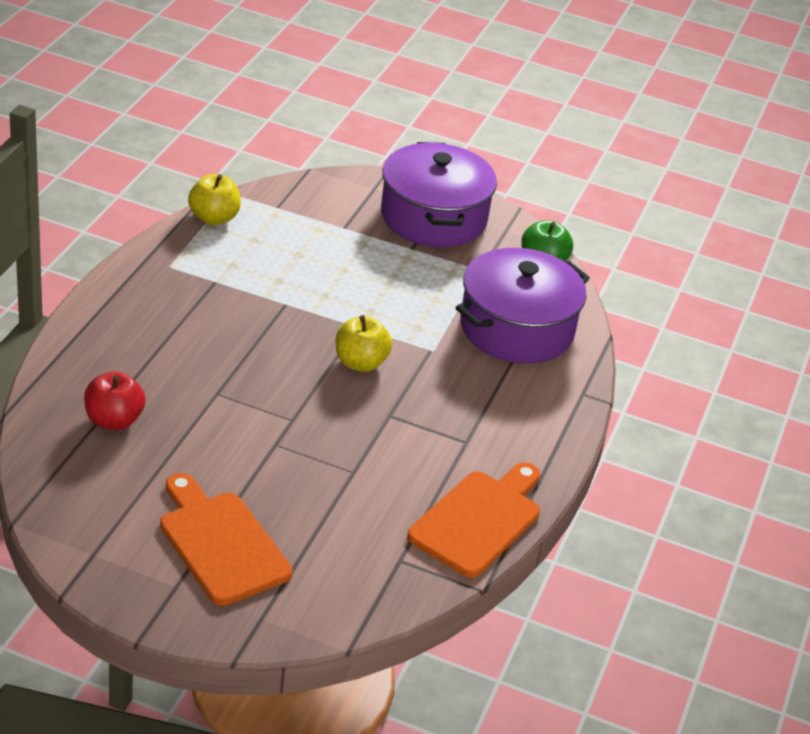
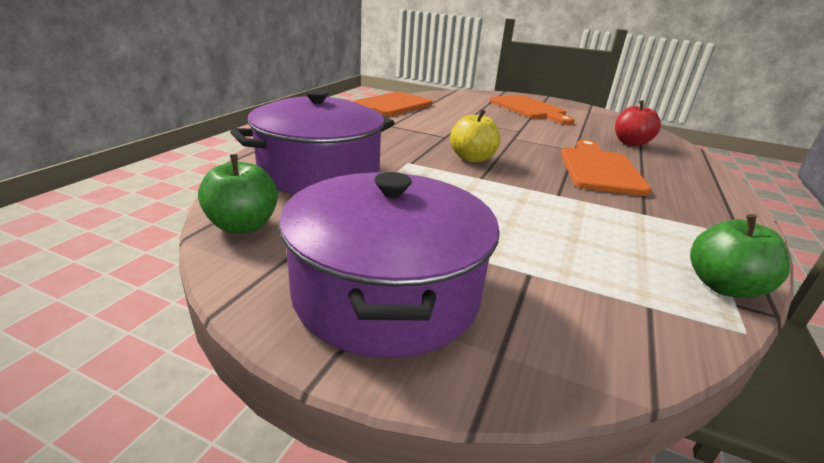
camera: 175 degrees left, 10 degrees down
(211, 350) = (599, 169): none -> orange cutting board
(214, 218) = (723, 286): yellow apple -> green apple

